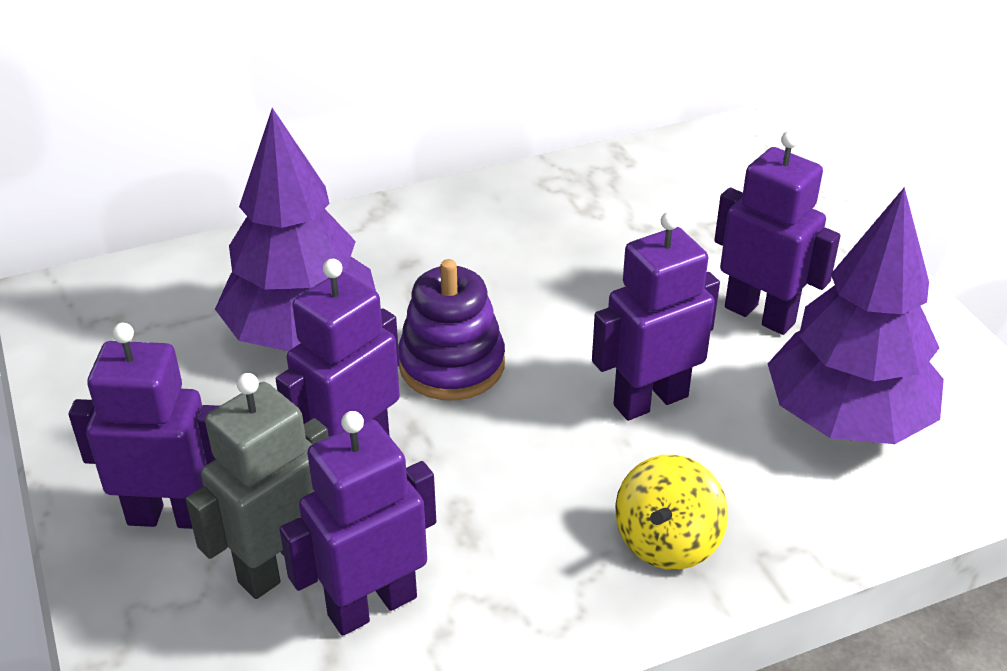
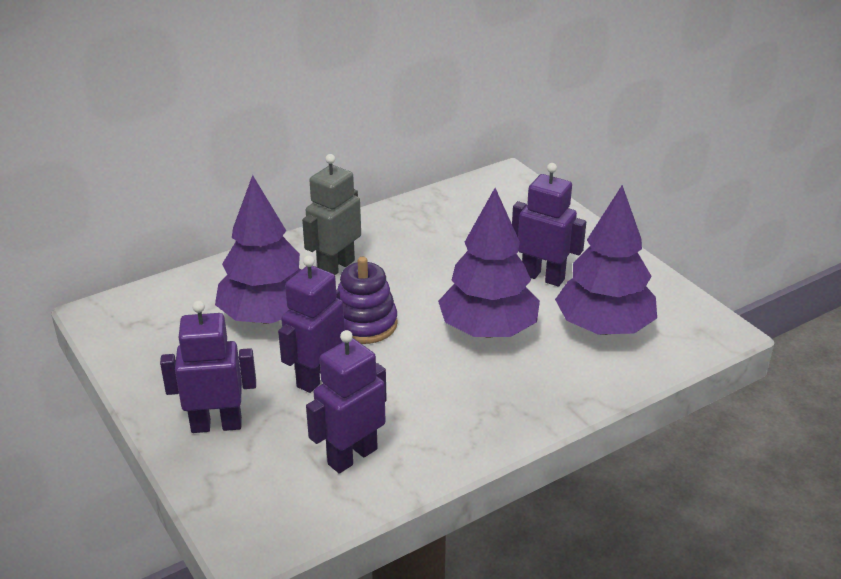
camera: 10 degrees left, 5 degrees down
(280, 567) = (291, 443): grey robot -> grey robot (336, 267)
(650, 400) = (488, 330): purple robot -> purple tree
(667, 541) = (514, 402): yellow spinning top -> none

